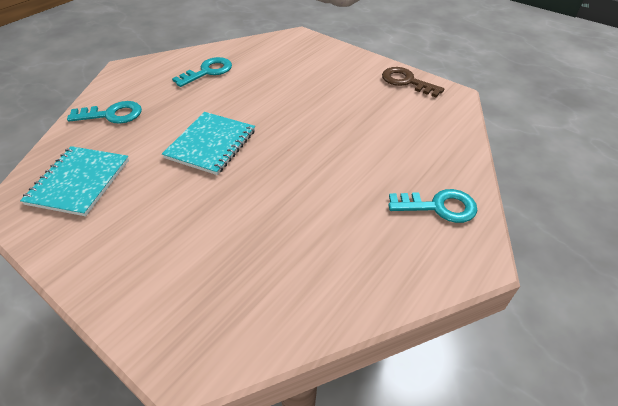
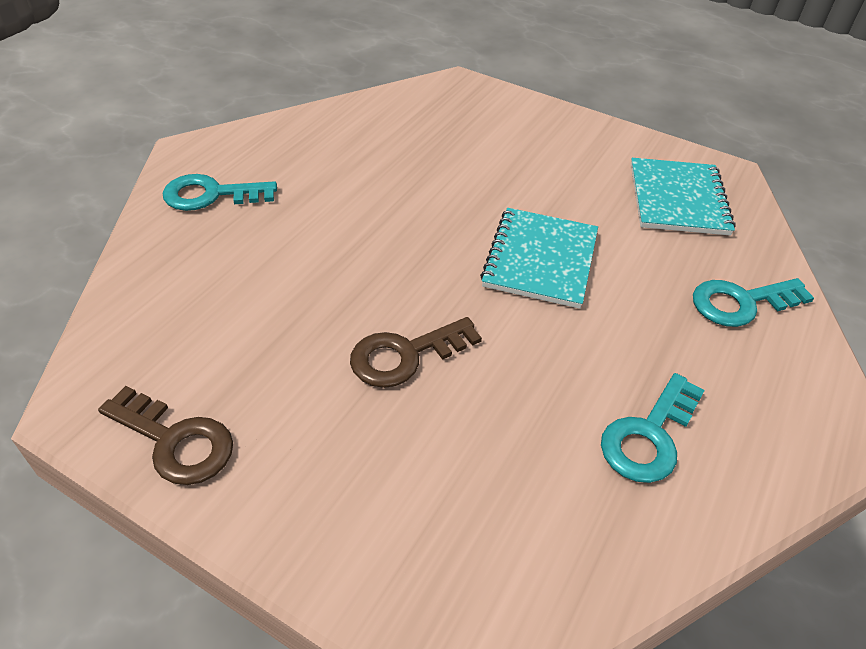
camera: 170 degrees right, 0 degrees up
(305, 103) = (405, 355): none -> brown key

